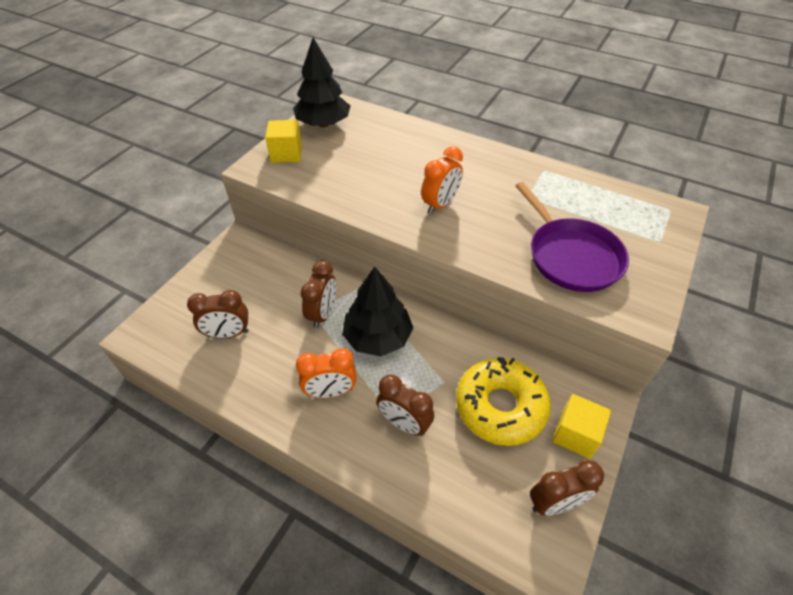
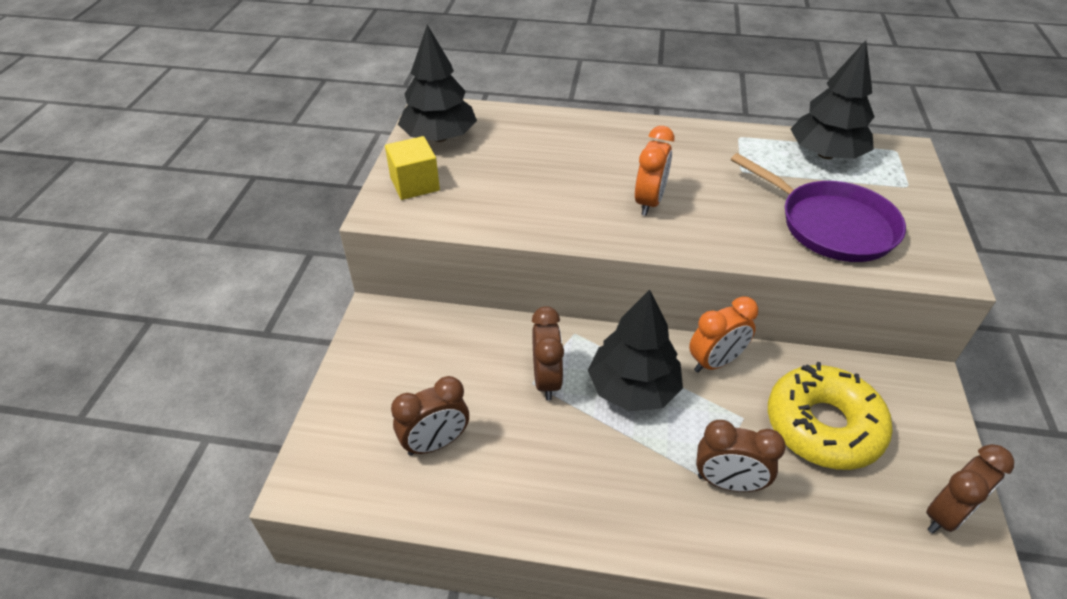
camera: 20 degrees left, 5 degrees down
(330, 391) = (615, 474): orange clock -> orange clock (715, 362)
(575, 434) = (920, 430): yellow cube -> none
(606, 199) = (825, 154): none -> black tree

